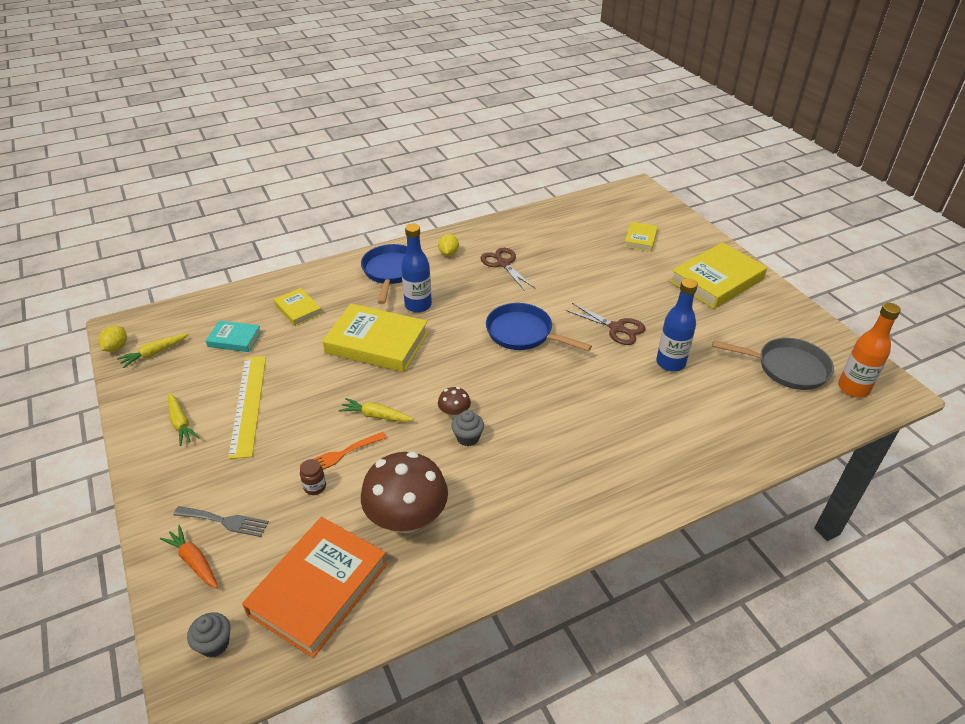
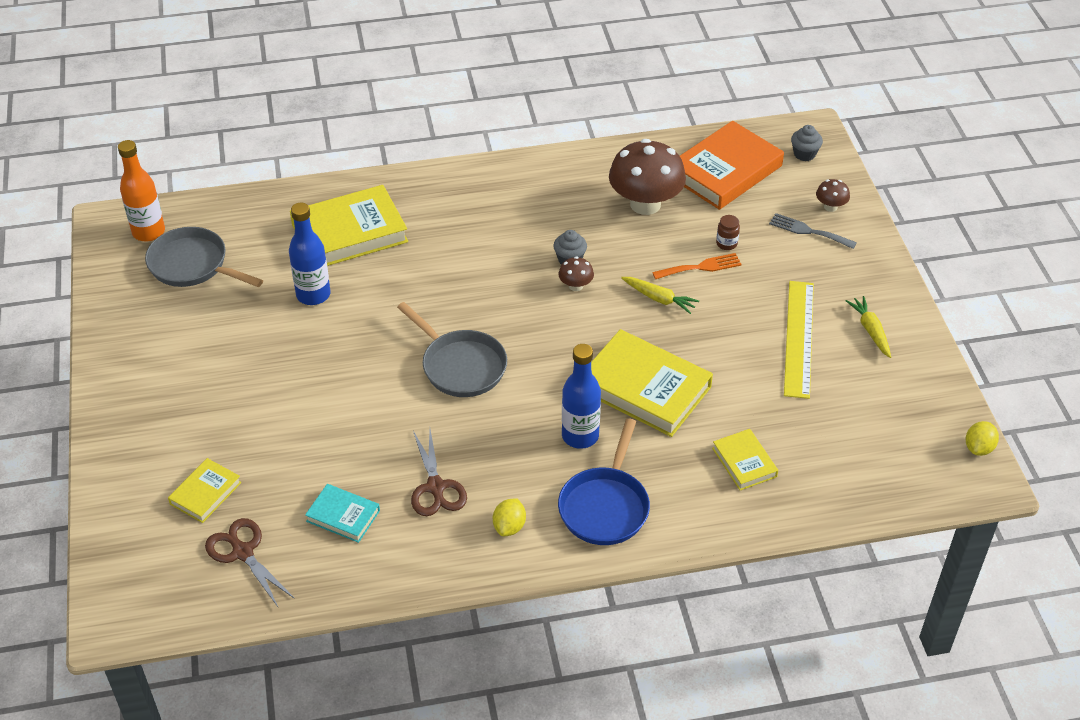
camera: 165 degrees left, 5 degrees up
(154, 353) = (926, 429): yellow carrot -> none
(194, 561) = (830, 207): orange carrot -> brown mushroom
(234, 339) = (826, 430): turquoise book -> turquoise book (343, 516)
(523, 333) = (460, 366): blue pan -> grey pan
(616, 328) = (343, 350): brown scissors -> brown scissors (243, 552)
(716, 280) = (162, 394): yellow book -> yellow book (349, 233)

